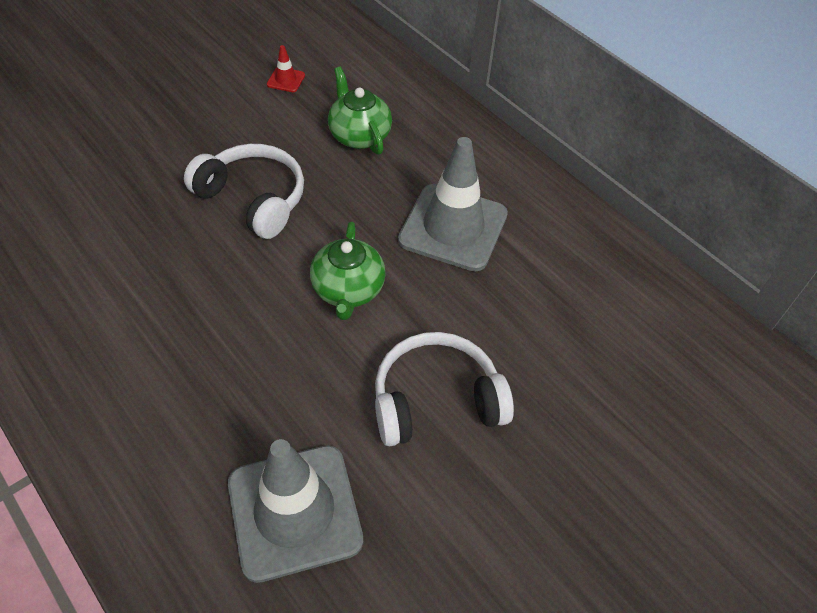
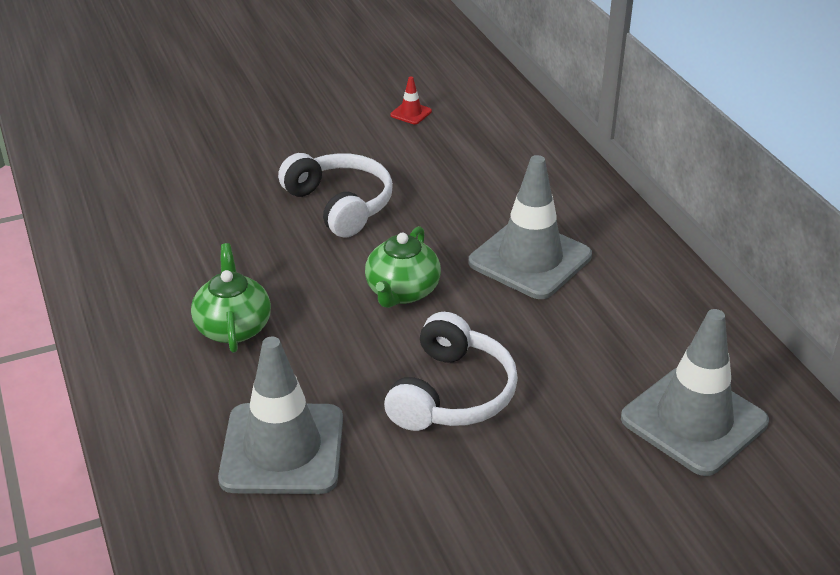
camera: 20 degrees right, 15 degrees down
(359, 135) = (465, 169): green teapot -> green teapot (233, 327)
(436, 400) = (452, 393): white headphones -> white headphones turned 105 degrees clockwise
(657, 377) = (694, 420): none -> grey traffic cone

